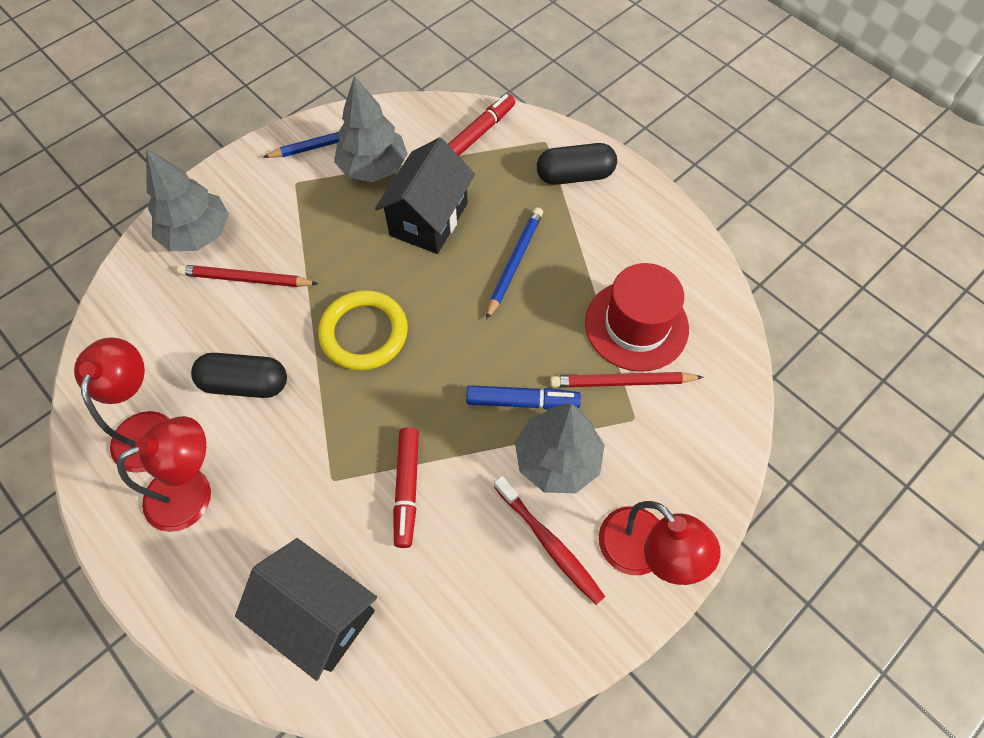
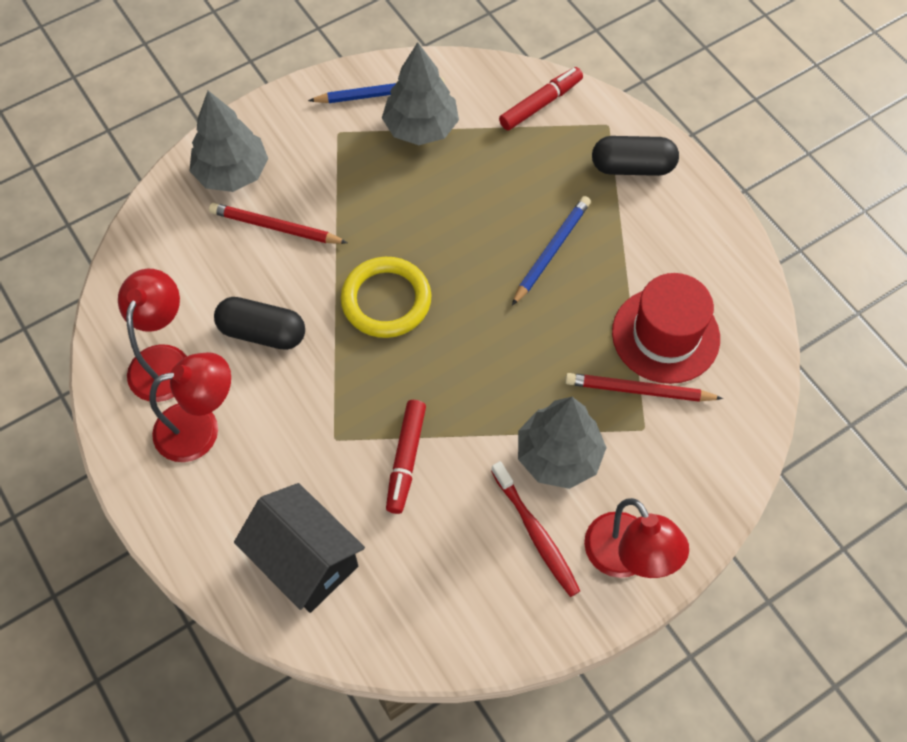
camera: 10 degrees right, 0 degrees up
(428, 219) = (470, 192): black house -> none
(522, 401) = (534, 394): blue marker -> none

